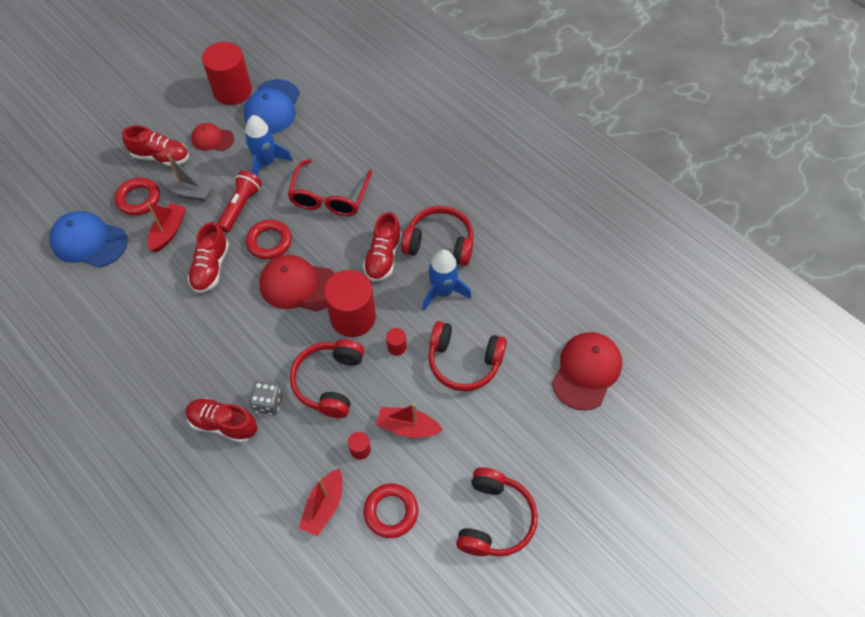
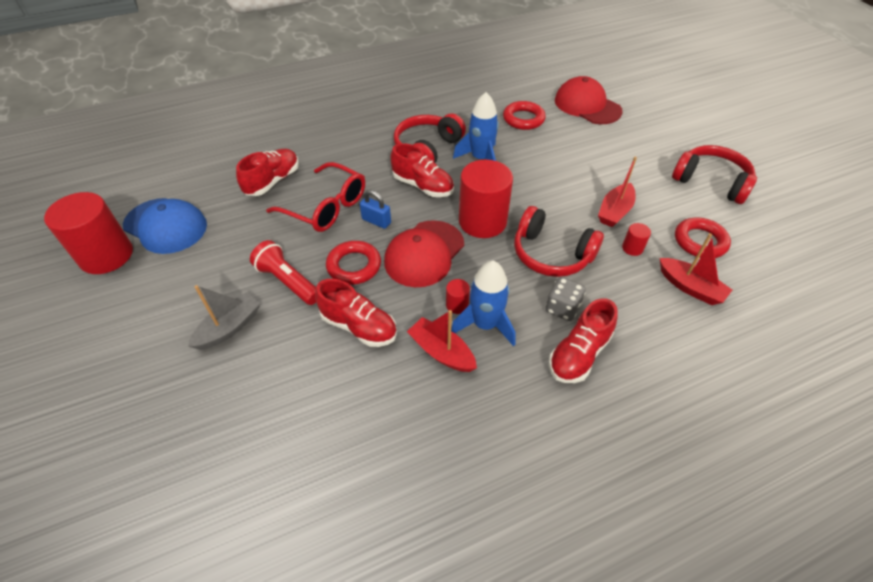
camera: 70 degrees left, 10 degrees down
(89, 241) = (230, 466): blue cap -> none
(139, 199) = (199, 387): red ring -> red ring (523, 119)
(161, 157) = (147, 349): red shoe -> red shoe (273, 181)
(169, 232) = (277, 361): red boat -> red boat (441, 352)
(212, 139) = (164, 289): red cap -> none
(266, 163) = (242, 247): blue rocket -> blue rocket (485, 324)
(325, 238) = (376, 221): none -> blue padlock
(397, 347) = (527, 199): red cylinder -> red cylinder (457, 305)
(464, 361) = (557, 163): red headphones -> none

